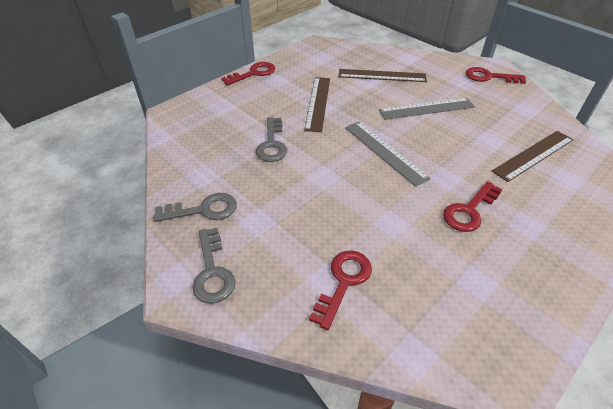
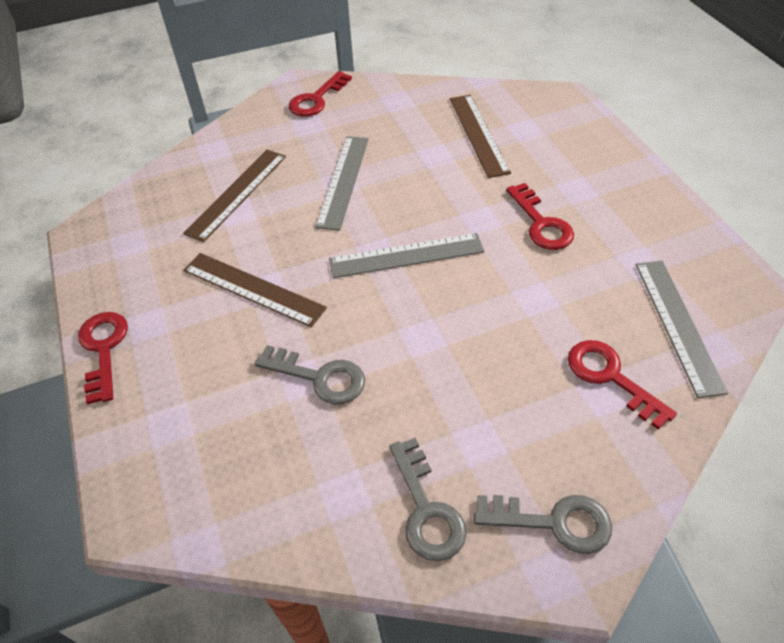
camera: 65 degrees left, 5 degrees up
(203, 210) = (426, 509): grey key -> grey key turned 150 degrees clockwise
(424, 320) = (677, 324): none -> grey ruler

